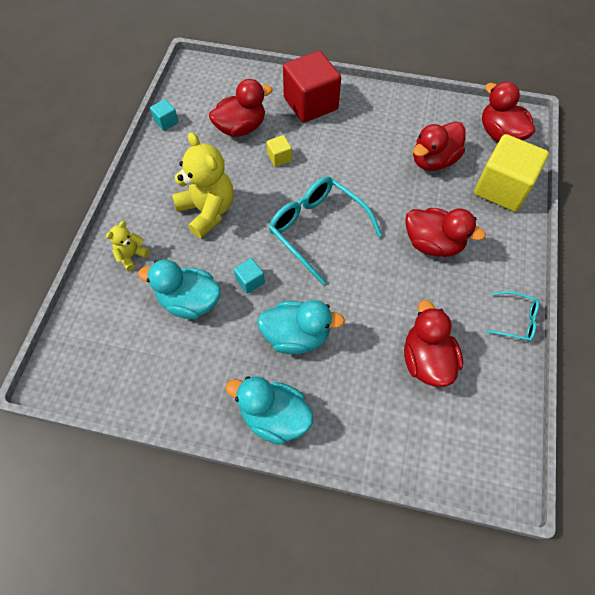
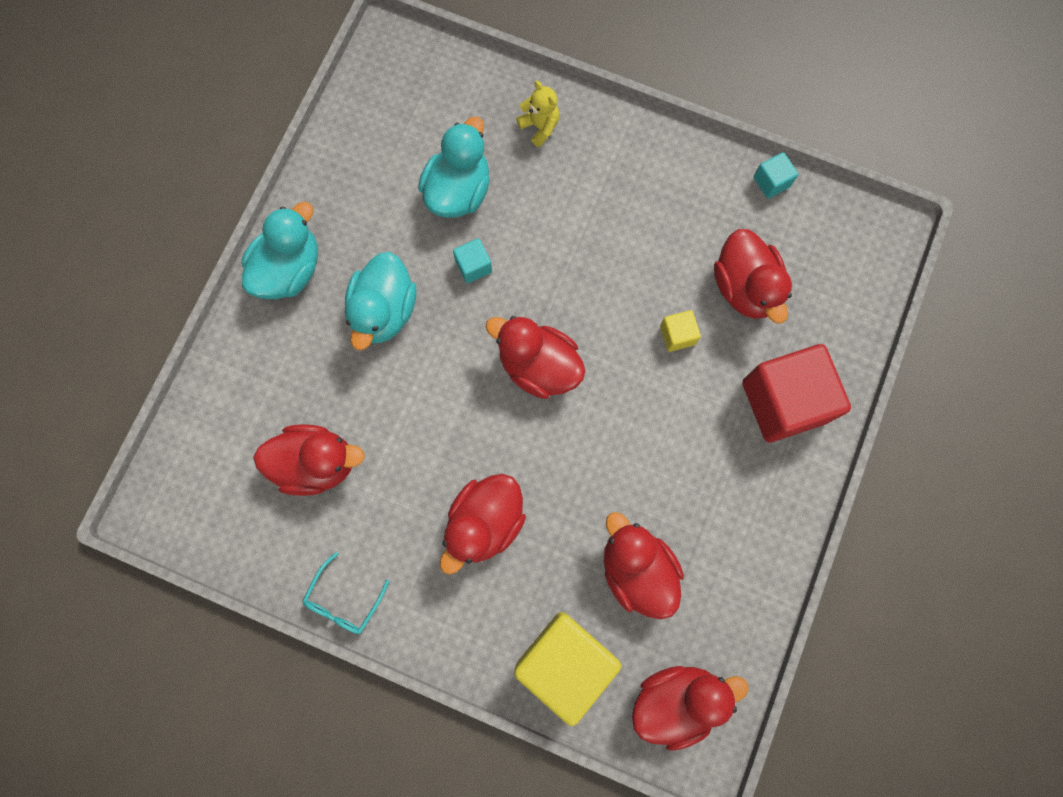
camera: 100 degrees right, 15 degrees up
(207, 211) = (595, 225): yellow teddy bear -> none
(317, 229) = (538, 366): turquoise glasses -> red duck

